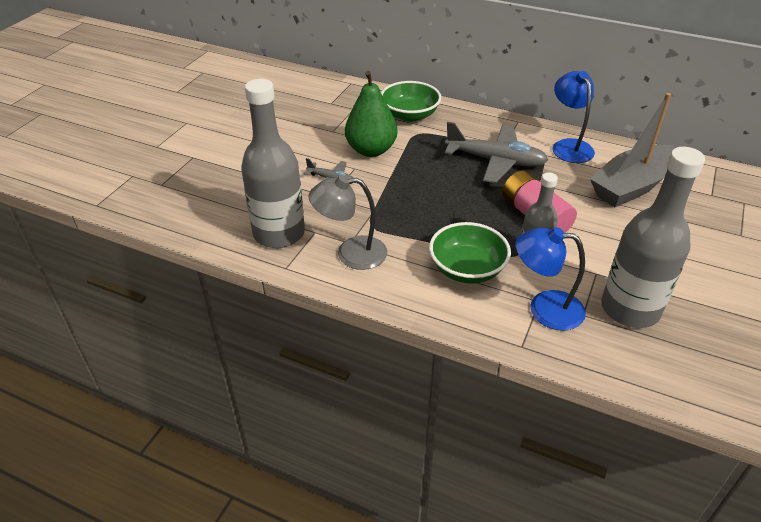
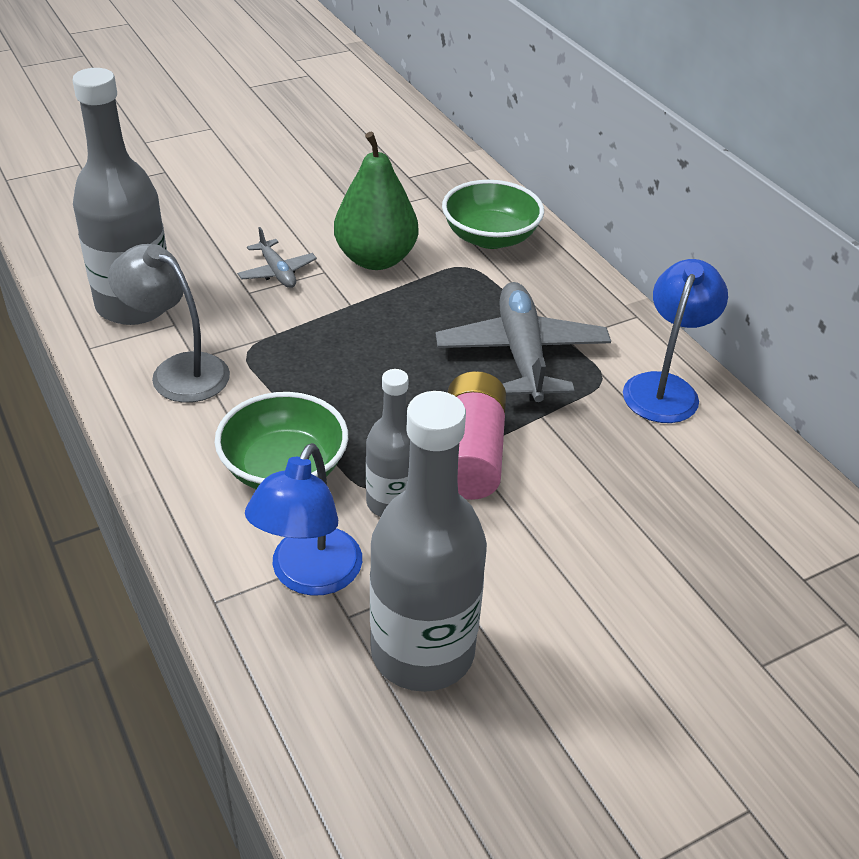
camera: 35 degrees right, 0 degrees up
(495, 161) = (522, 354): grey plane -> grey plane turned 150 degrees counterclockwise
(544, 308) = (309, 576): blue lamp -> blue lamp turned 120 degrees counterclockwise
(631, 186) = (680, 494): grey boat -> none

